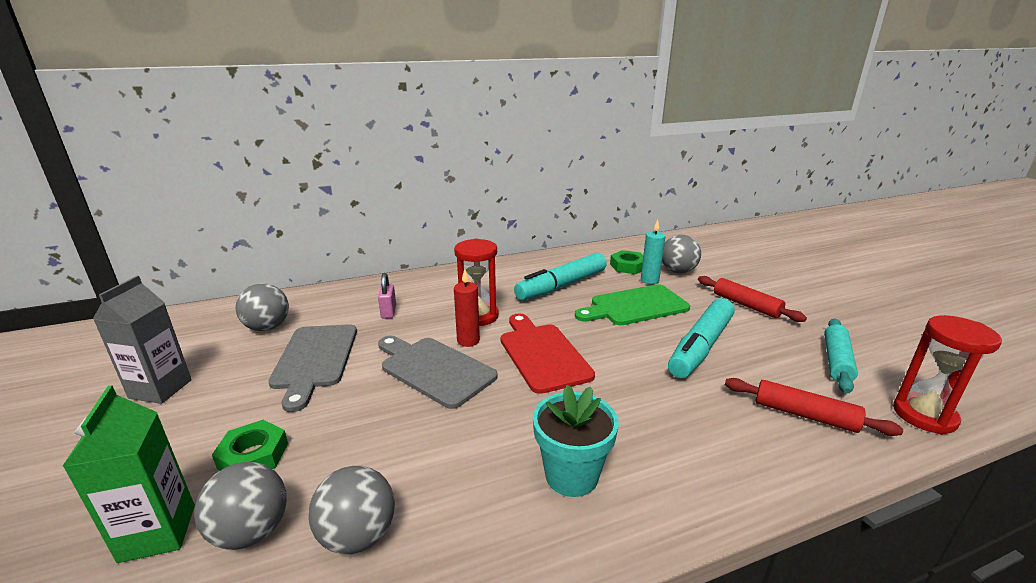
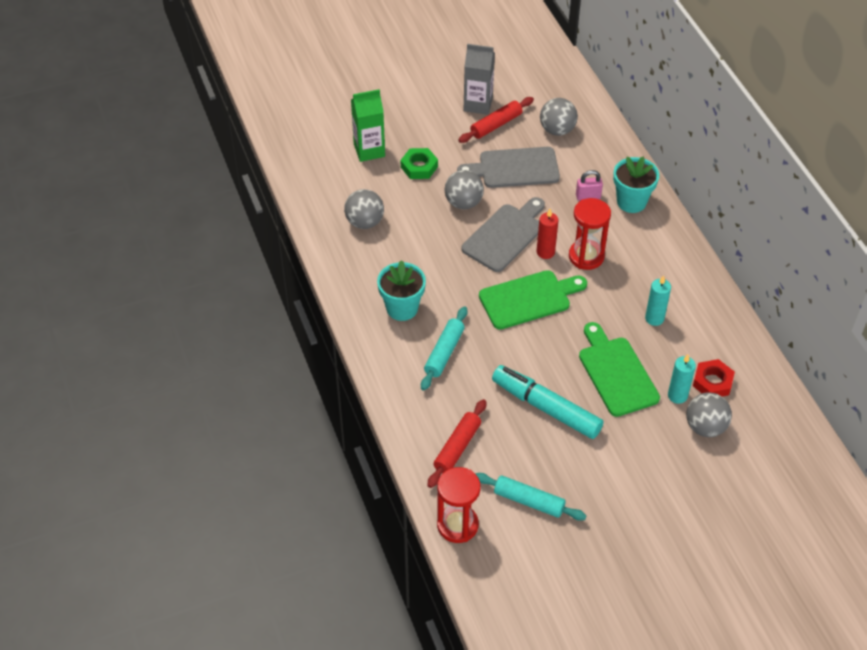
camera: 90 degrees right, 25 degrees up
(251, 531) = (368, 183): grey ball -> grey ball (463, 203)
(406, 290) = (631, 202): none -> turquoise flower pot
(542, 354) = (528, 299): red cutting board -> green cutting board
(561, 286) = (654, 318): turquoise marker -> turquoise candle
(628, 266) = (712, 382): green nut -> red nut
(649, 427) = (444, 353): none -> turquoise rolling pin
(746, 305) = (628, 467): red rolling pin -> red rolling pin (496, 125)

